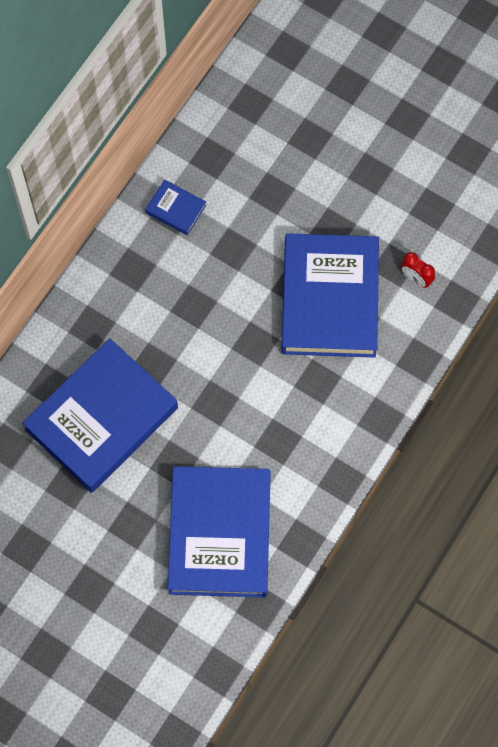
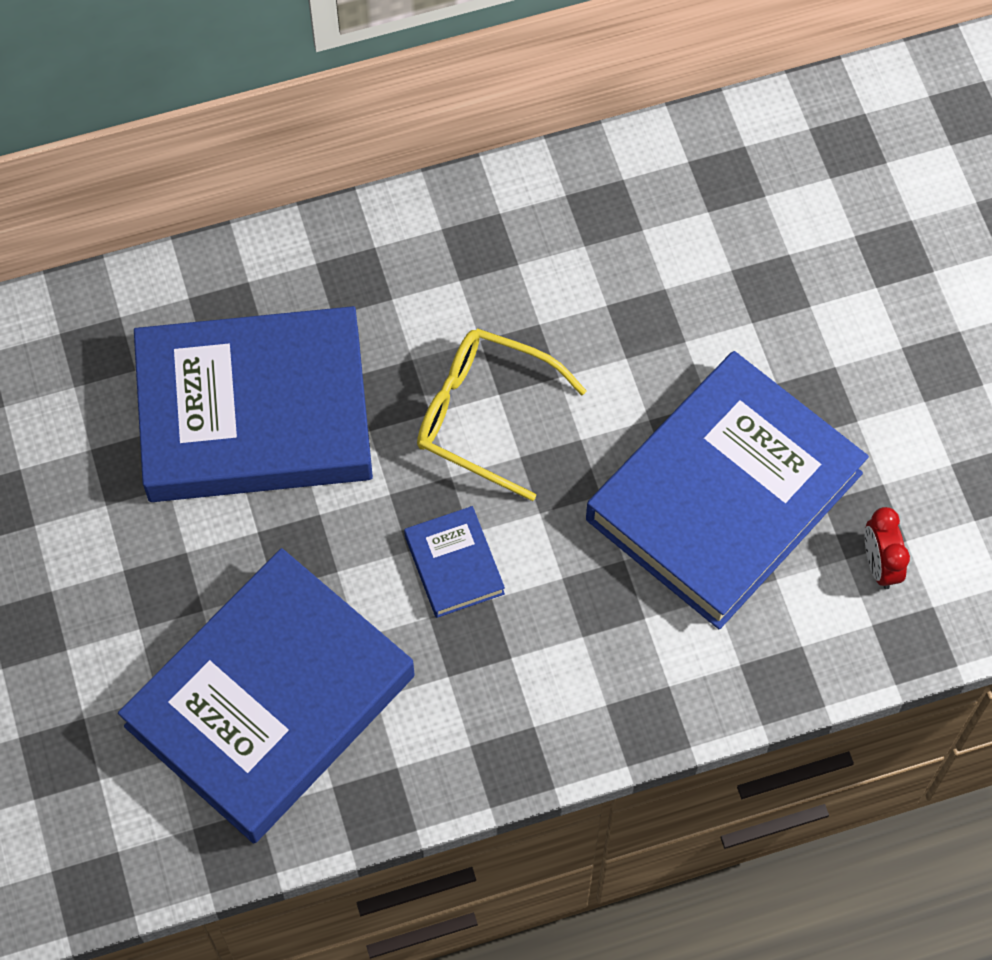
camera: 40 degrees right, 5 degrees down
(175, 209) = (612, 210): blue book -> blue book (454, 565)
(200, 342) = (484, 415): none -> yellow glasses

